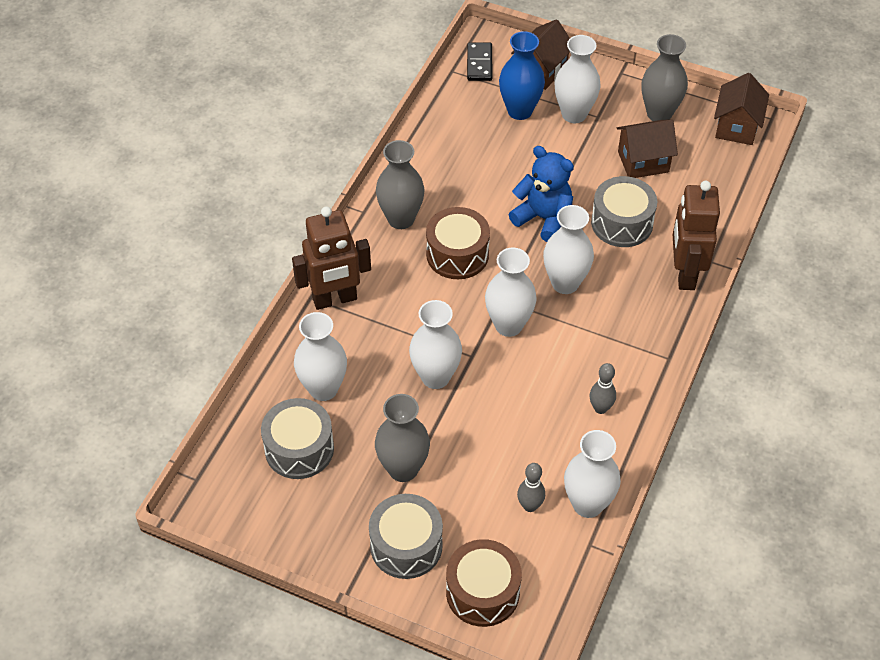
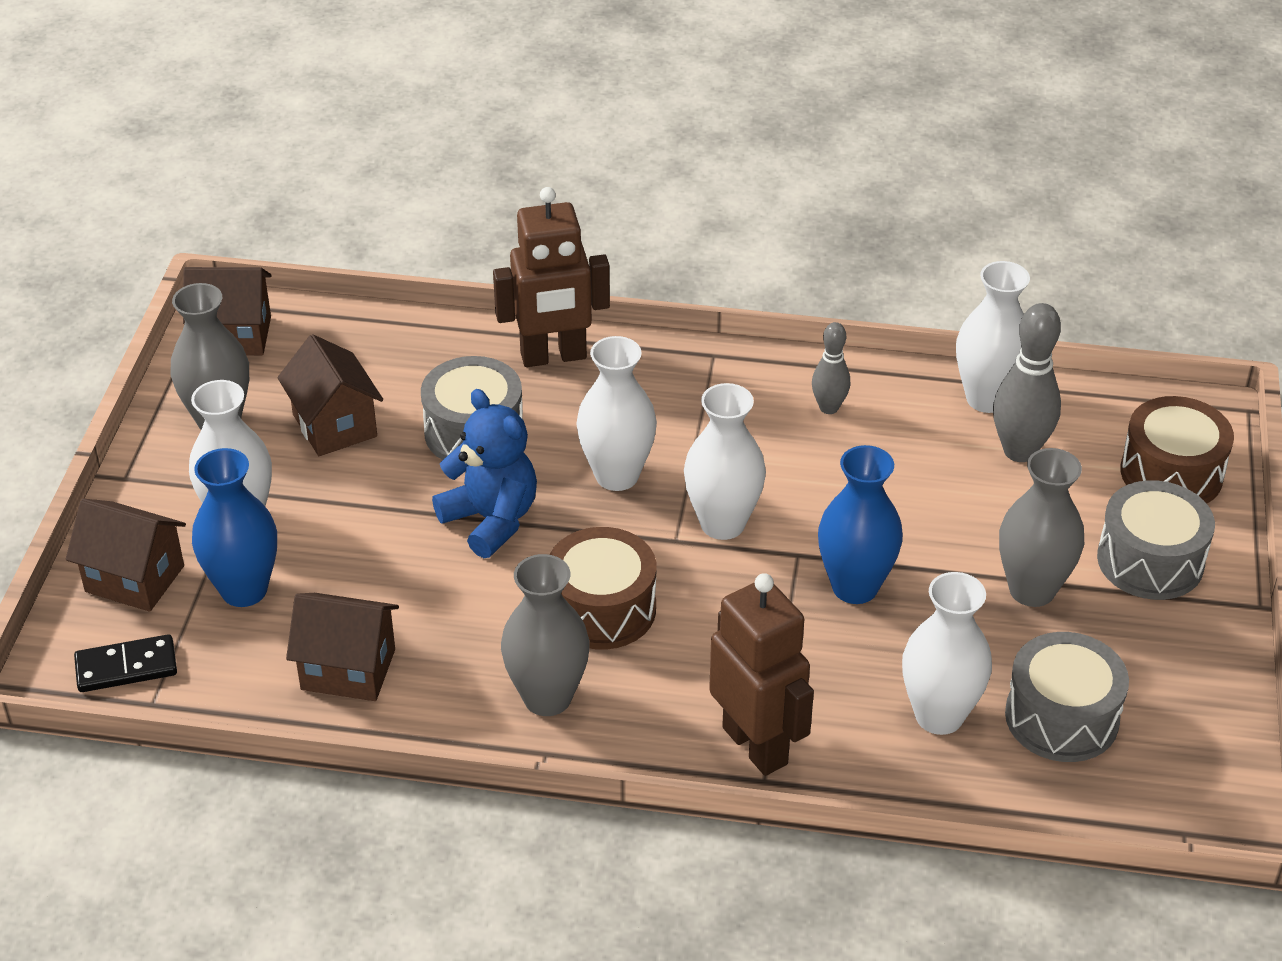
camera: 105 degrees left, 10 degrees down
(435, 377) = (855, 587): white vase -> blue vase
(449, 144) = (348, 669): none -> brown house
(530, 506) = (1019, 451): grey bowling pin -> grey bowling pin, size x1.68
(543, 218) = (491, 520): blue teddy bear -> blue teddy bear turned 120 degrees clockwise

